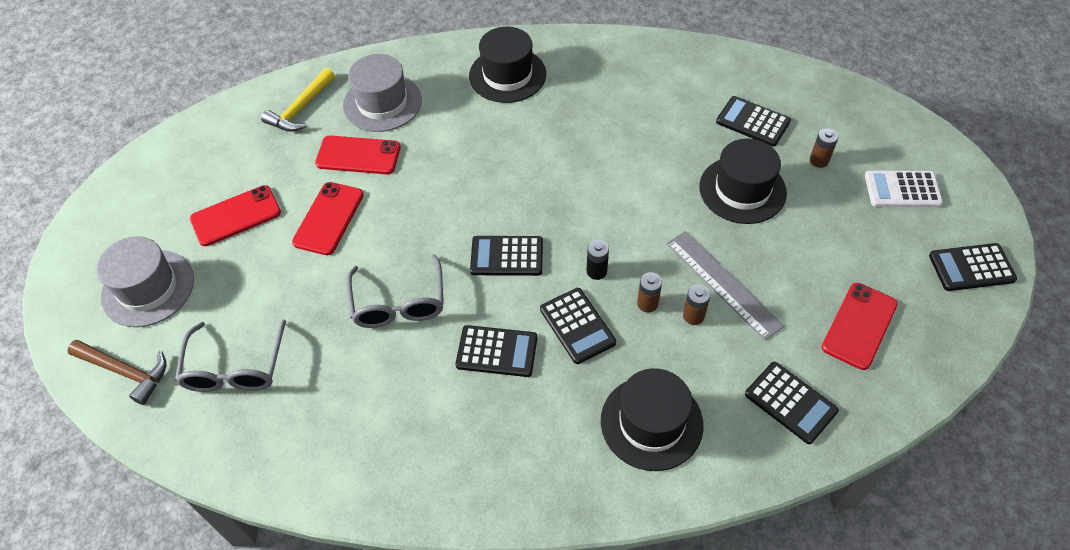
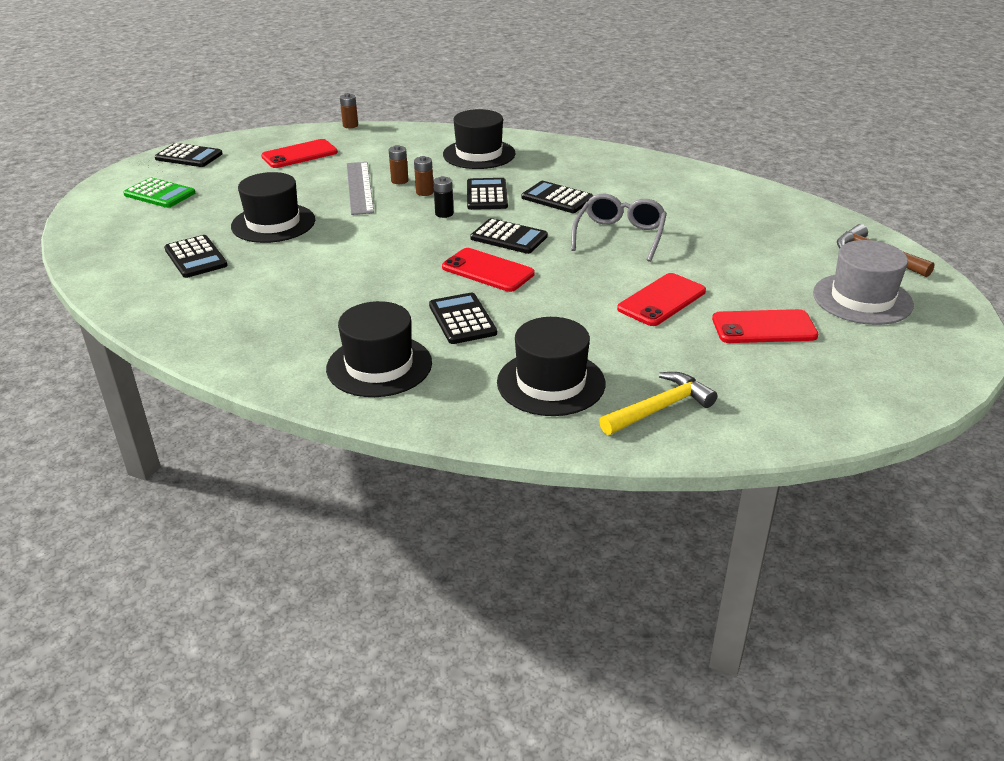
camera: 155 degrees left, 20 degrees down
(235, 368) = (775, 236): grey glasses -> none
(358, 155) = (607, 340): red phone -> red phone (488, 270)
(382, 103) = (551, 383): grey hat -> black hat
(790, 402) = (385, 143): black calculator -> black calculator (462, 319)
(819, 160) = (187, 222): brown battery -> brown battery (350, 125)
(902, 190) = (159, 194): white calculator -> green calculator

